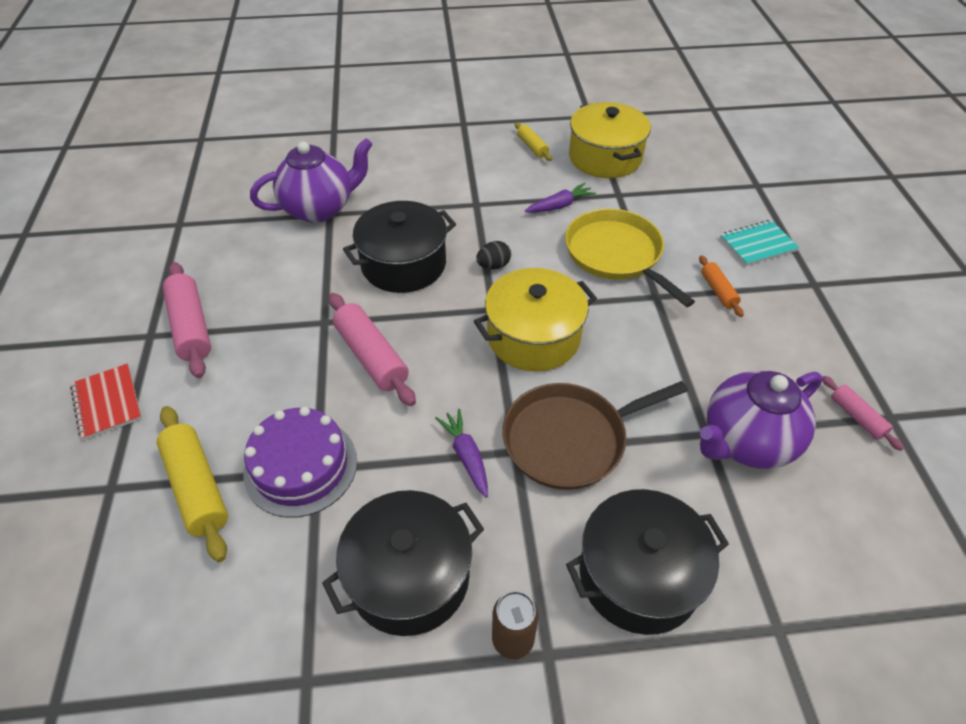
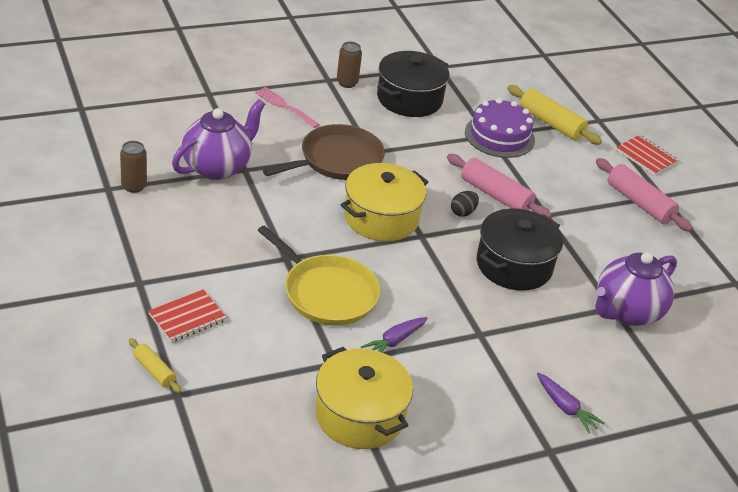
camera: 160 degrees right, 10 degrees down
(466, 456) = (401, 147): purple carrot -> purple carrot (565, 408)
(493, 266) = (435, 271): black egg -> black egg (463, 212)
(532, 147) = (450, 421): yellow rolling pin -> yellow rolling pin (154, 371)
(639, 575) = (285, 106): black pot -> pink fork
(718, 291) = (230, 268): orange rolling pin -> none
(757, 244) = (187, 317): turquoise notebook -> red notebook
(857, 417) = (134, 186): pink rolling pin -> brown can

